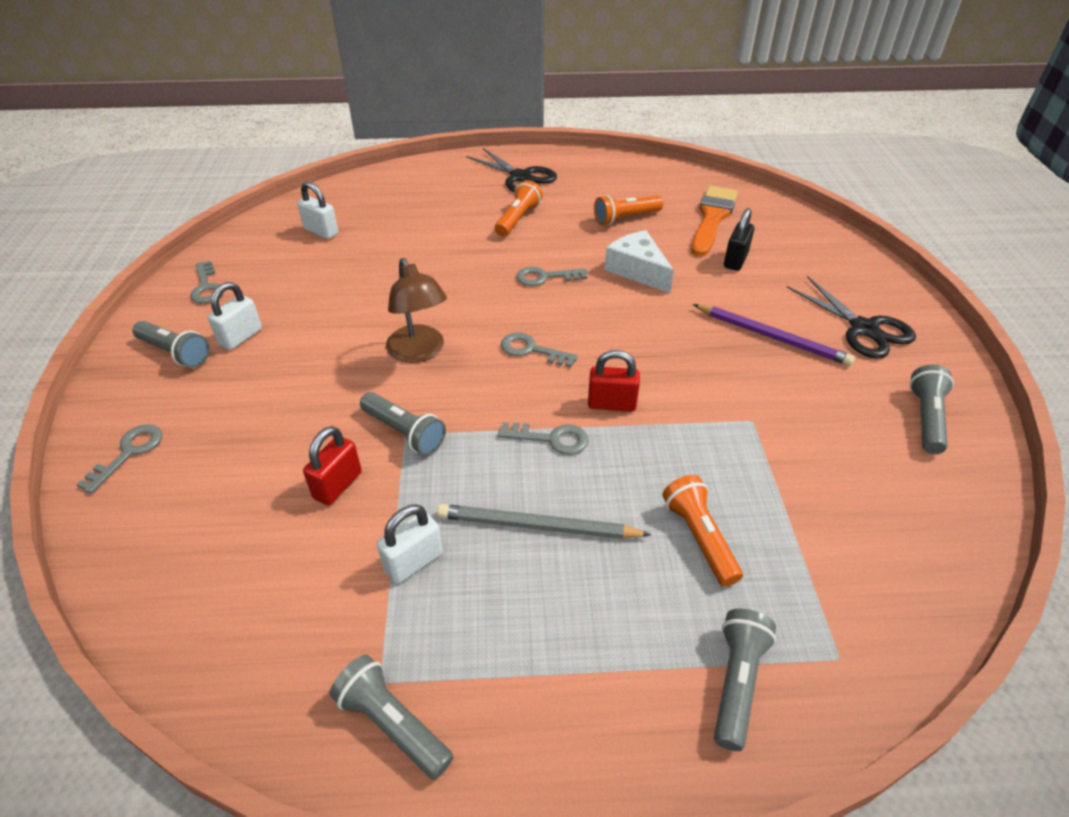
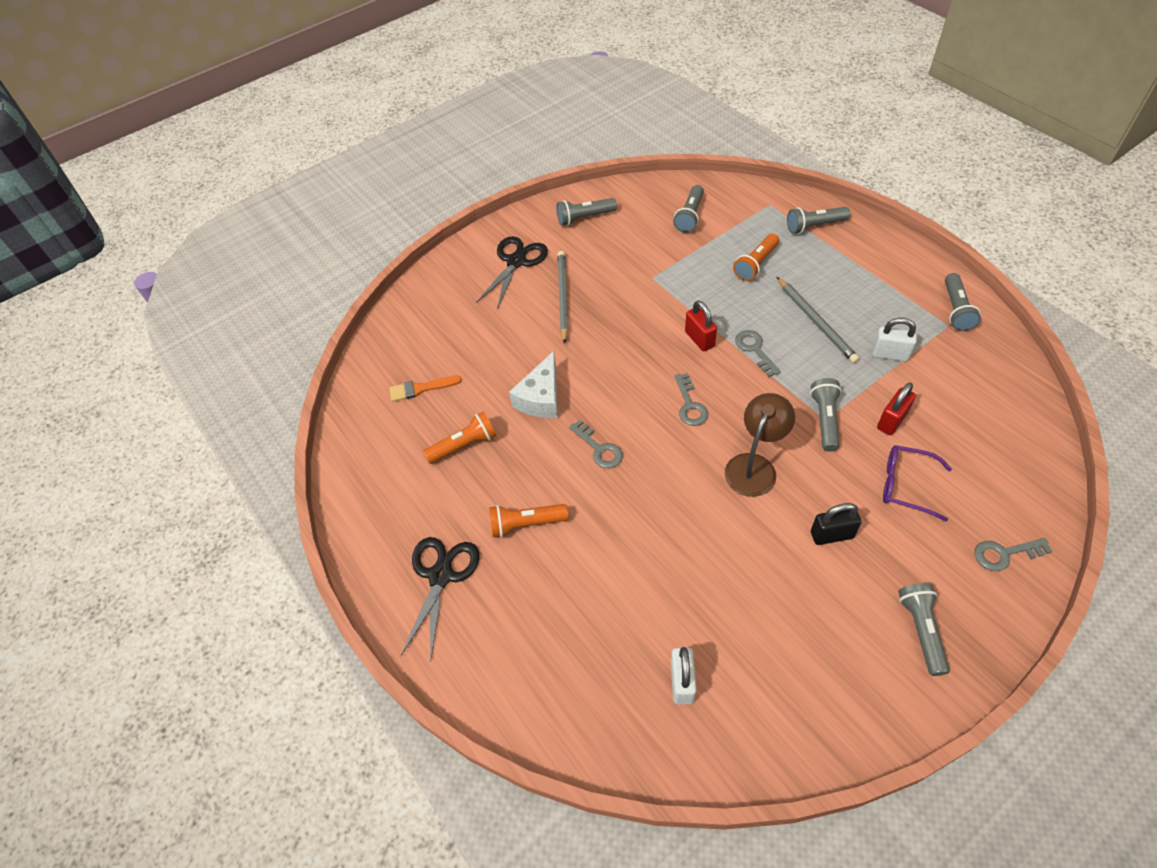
camera: 120 degrees left, 10 degrees up
(207, 287) = (843, 699): grey key -> none
(241, 337) = (860, 599): white padlock -> none
(270, 438) = (906, 485): none -> purple glasses
(337, 485) = (891, 421): red padlock -> red padlock turned 45 degrees counterclockwise
(625, 218) = (464, 445): orange flashlight -> orange flashlight turned 60 degrees counterclockwise
(712, 218) = (421, 389): orange brush -> orange brush, size x0.58
(735, 260) = (480, 349): black padlock -> black padlock (831, 535)
(772, 337) = (562, 297): purple pencil -> grey pencil
(866, 530) = (689, 216): none -> grey flashlight

